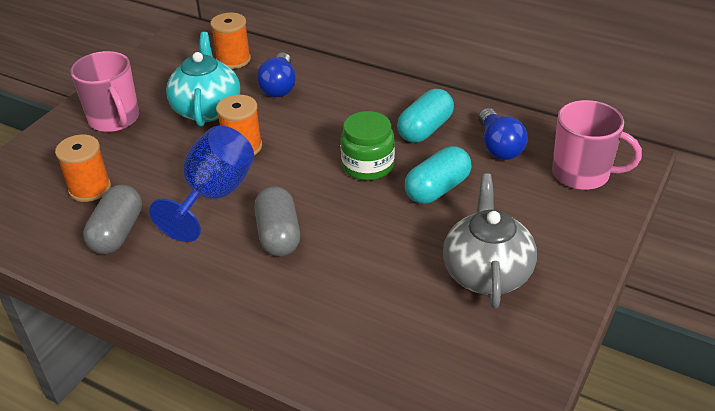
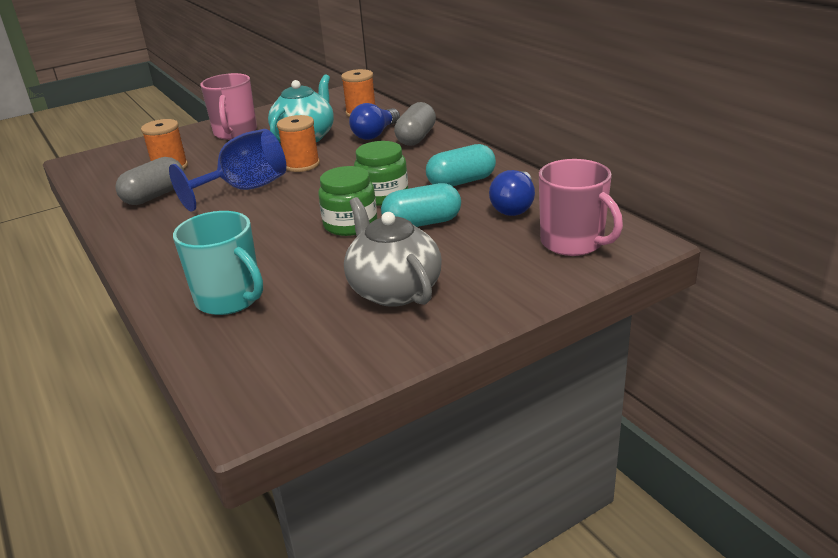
camera: 30 degrees right, 10 degrees down
(278, 235) = (259, 223): grey capsule -> grey capsule (416, 138)
(347, 334) = (230, 299): none -> turquoise mug
(372, 210) = (350, 224): none -> green jar
(487, 273) = (394, 290): grey teapot -> grey teapot turned 60 degrees counterclockwise

